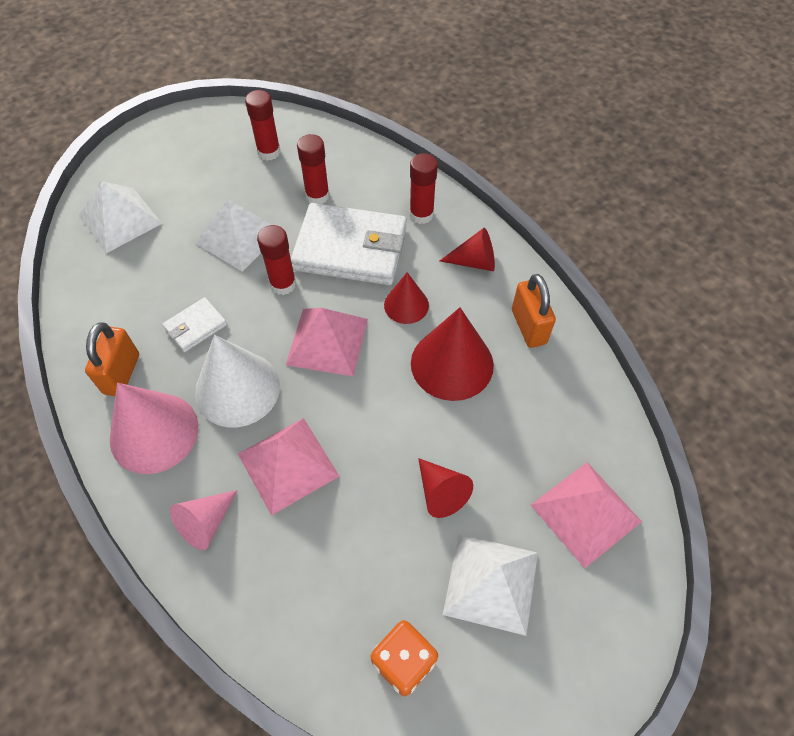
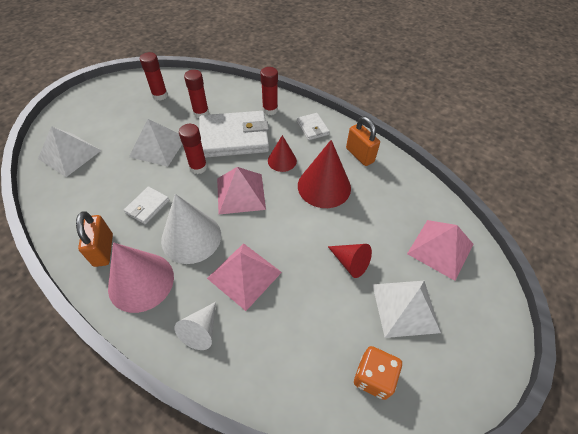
camera: 20 degrees left, 5 degrees down
(206, 523) = (201, 330): pink cone -> white cone
(474, 262) = (312, 128): red cone -> white wallet

